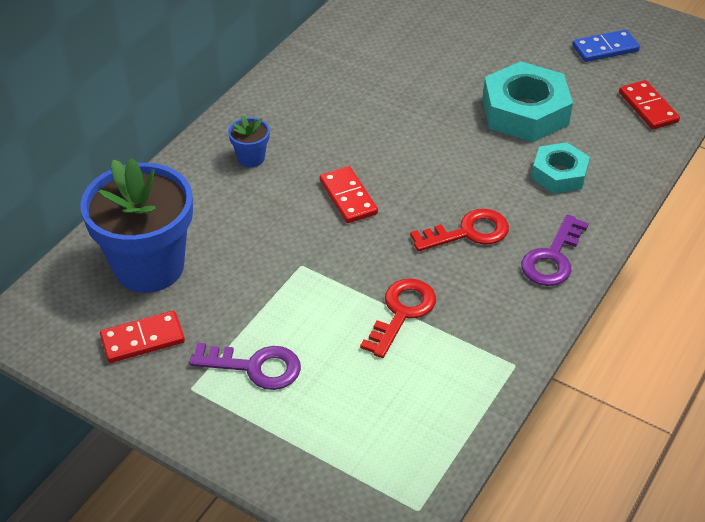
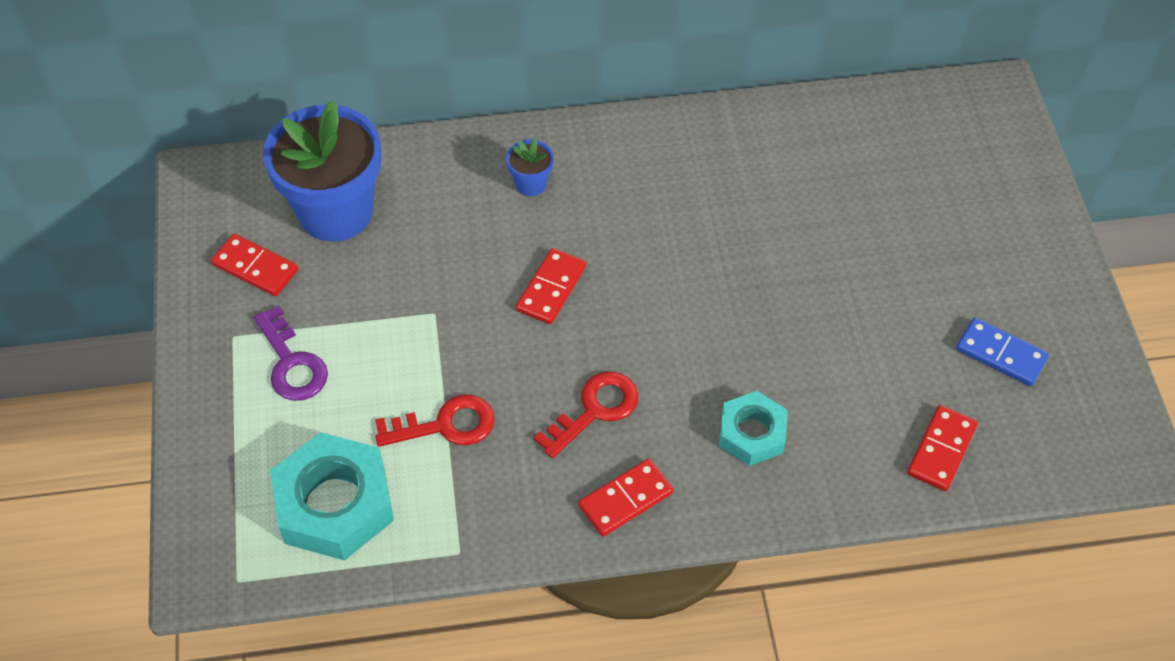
camera: 50 degrees right, 10 degrees up
(468, 232) = (595, 410): red key -> red key turned 75 degrees counterclockwise
(525, 112) = (818, 347): turquoise nut -> turquoise nut (334, 504)
(552, 258) = (625, 499): purple key -> red domino

